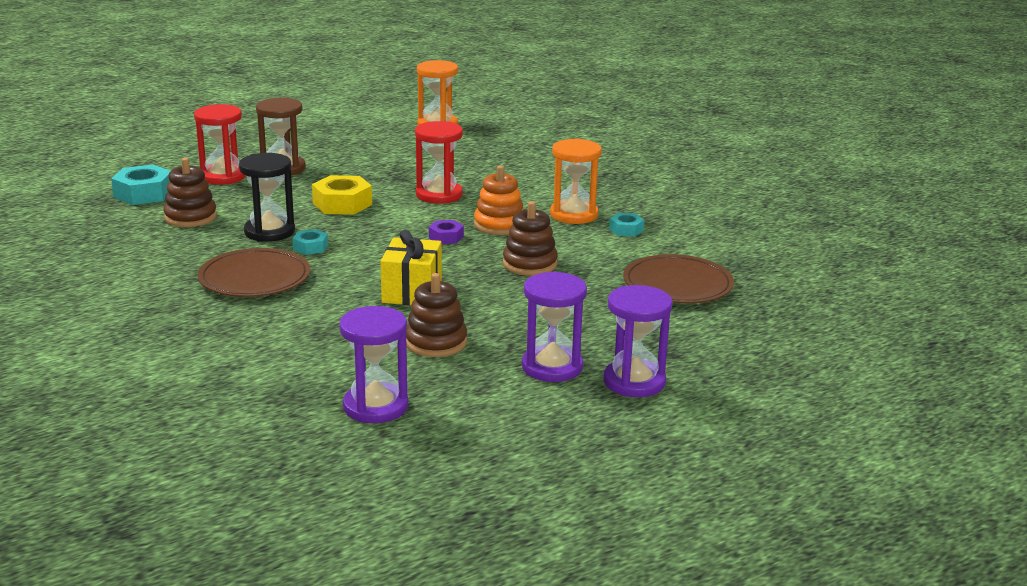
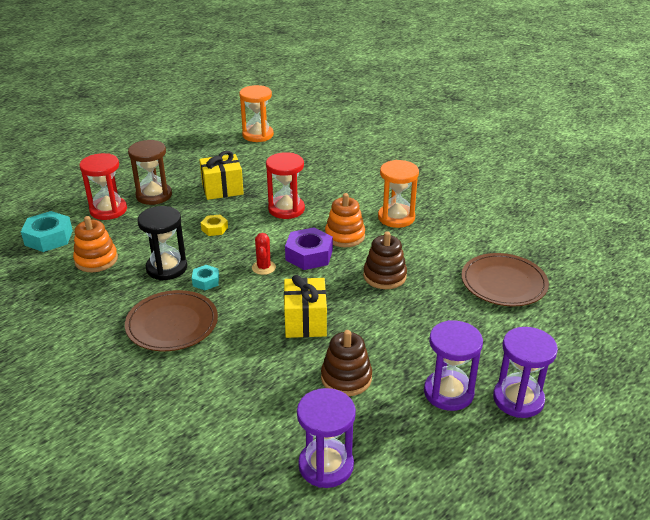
camera: 10 degrees left, 10 degrees up
(190, 217) = (96, 260): brown stacking toy -> orange stacking toy
(342, 204) = (214, 229): yellow nut -> yellow nut, size x0.56
(369, 170) = (222, 189): none -> yellow gift
(385, 242) = (264, 267): none -> red cactus
(446, 237) = (309, 255): purple nut -> purple nut, size x1.78
(626, 230) = (441, 228): turquoise nut -> none

